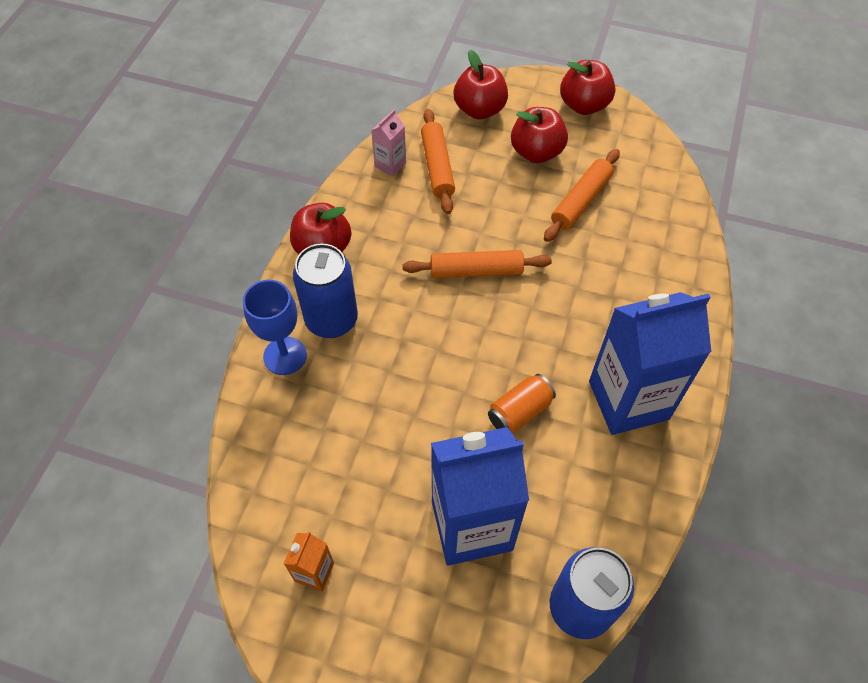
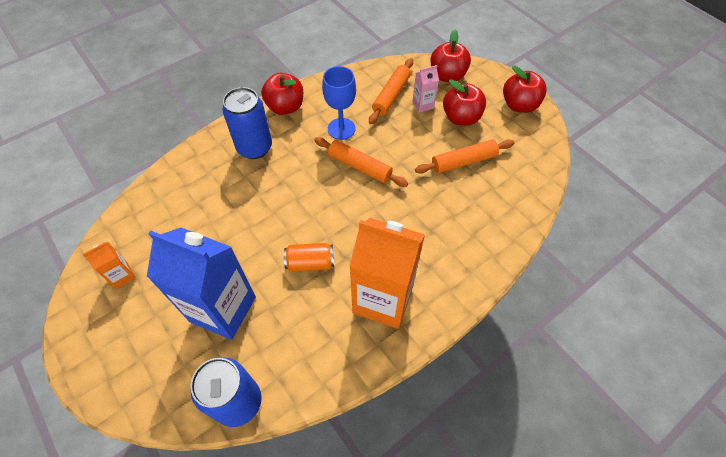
camera: 35 degrees right, 0 degrees up
(285, 356) = (213, 152): blue goblet -> blue goblet (341, 129)
(390, 165) = (364, 81): pink carton -> pink carton (423, 105)
(628, 400) = (383, 299): blue carton -> orange carton

